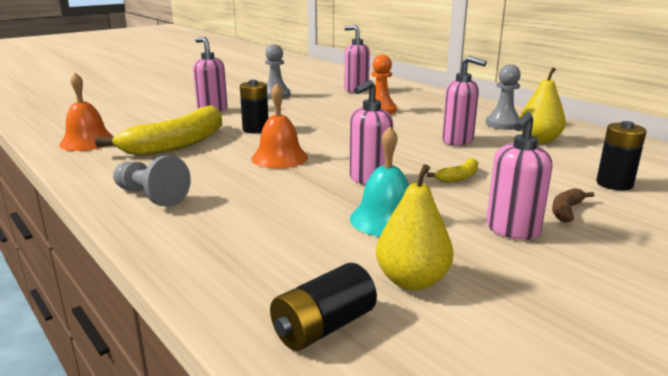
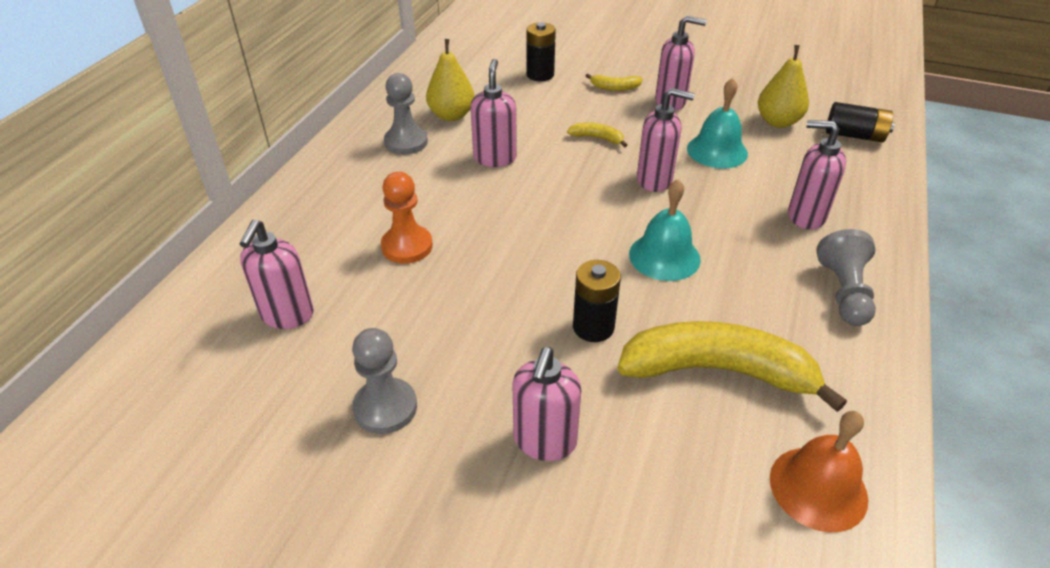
camera: 120 degrees left, 20 degrees up
(240, 219) = (805, 216): none -> pink soap dispenser
(279, 158) = (664, 256): orange bell -> turquoise bell
(566, 211) = (614, 87): brown banana -> yellow banana

